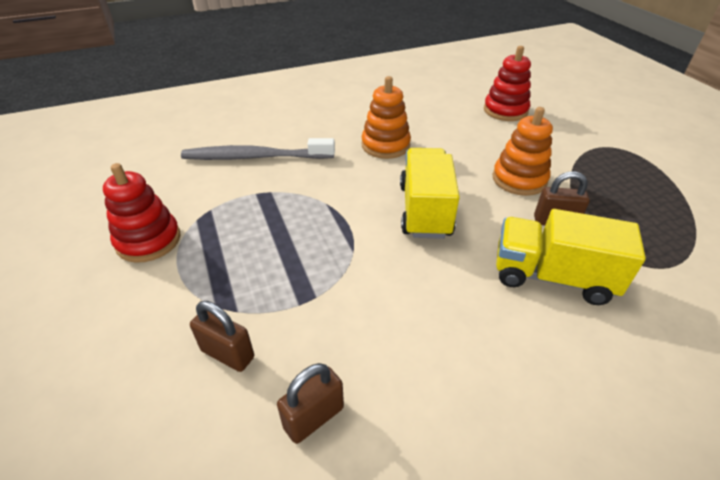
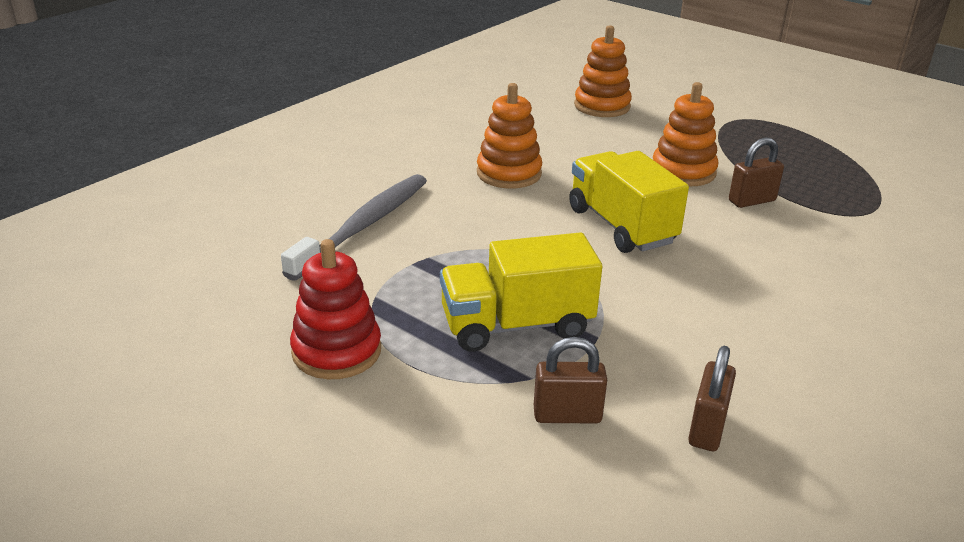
camera: 30 degrees left, 10 degrees down
(256, 157) = (363, 226): grey toothbrush -> grey toothbrush turned 150 degrees clockwise
(505, 110) = (602, 106): red stacking toy -> orange stacking toy
(552, 277) = (792, 248): yellow truck -> yellow truck (516, 325)

